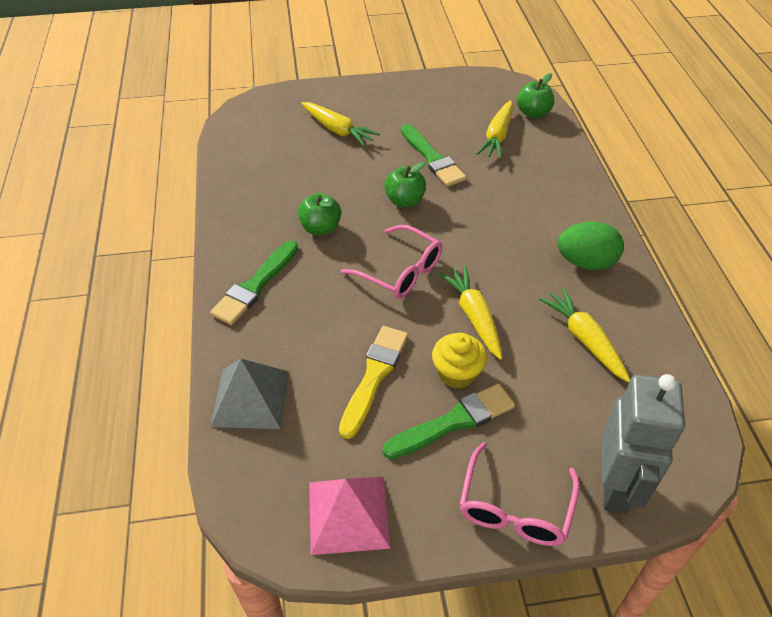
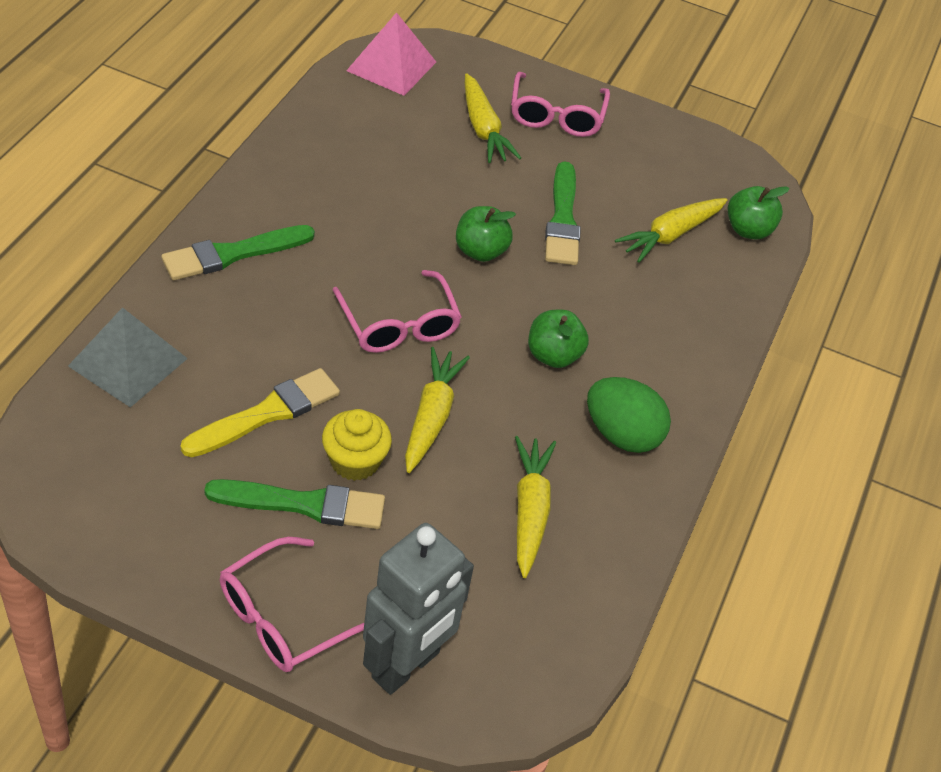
camera: 25 degrees right, 0 degrees up
(320, 228) = (357, 231): green apple -> green apple (553, 355)
(348, 514) = (121, 522): pink pyramid -> pink pyramid (391, 66)
(372, 103) = (556, 116): none -> pink glasses

